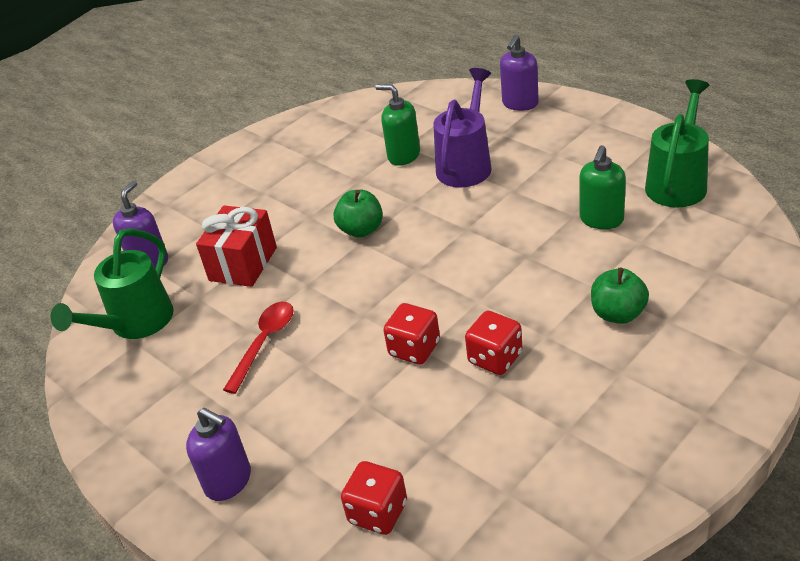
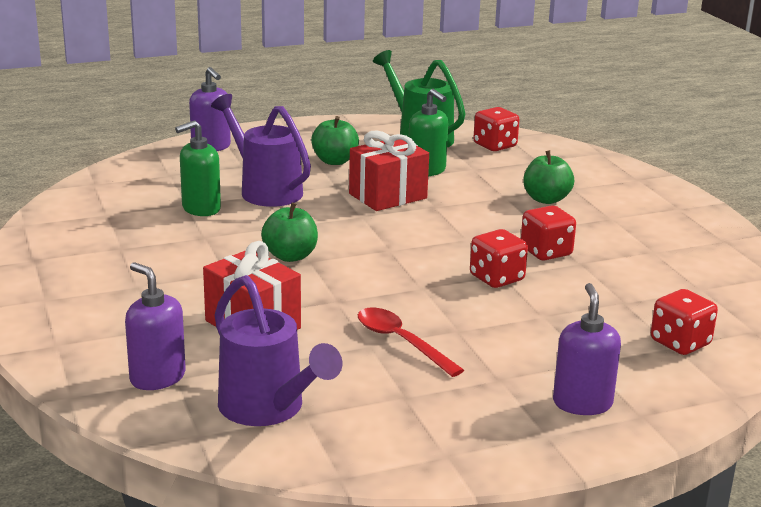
camera: 70 degrees left, 15 degrees down
(135, 324) = (268, 409): green watering can -> purple watering can
(228, 481) = (582, 403): purple soap dispenser -> purple soap dispenser turned 60 degrees counterclockwise
(521, 224) = (388, 196): none -> red gift
(563, 167) = (334, 161): none -> green apple
(715, 231) = (495, 145): none -> red dice

